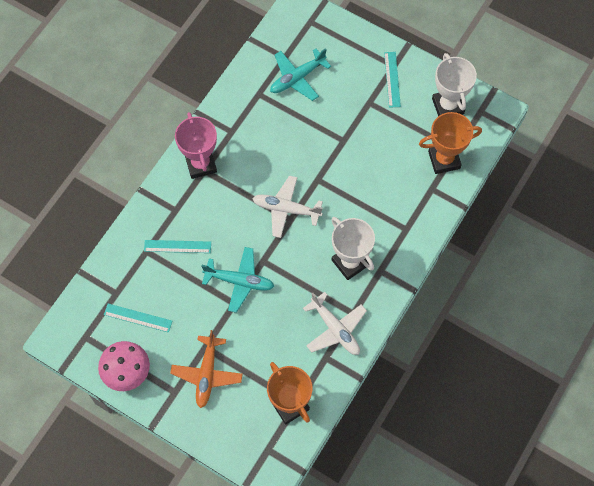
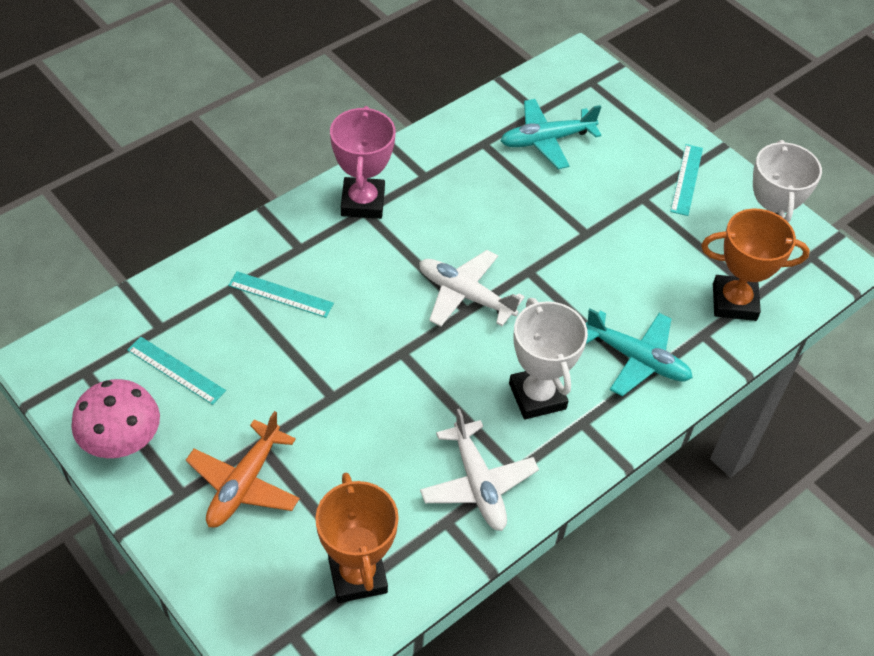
camera: 15 degrees right, 15 degrees down
(239, 281) = (353, 369): turquoise plane -> turquoise plane (637, 359)

